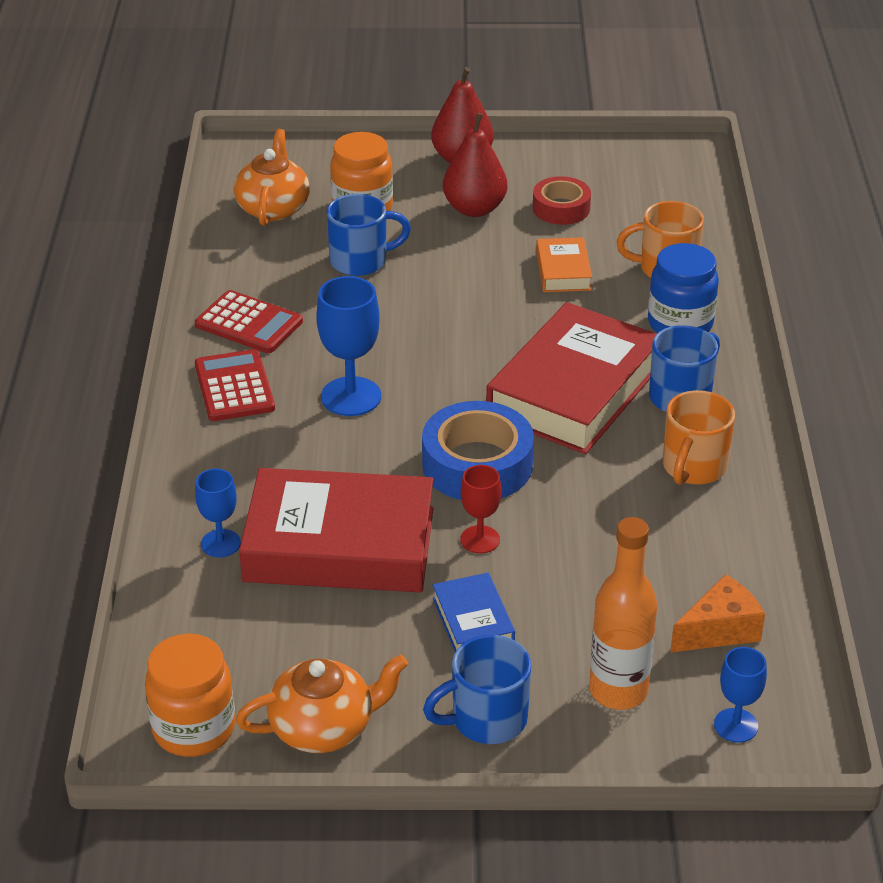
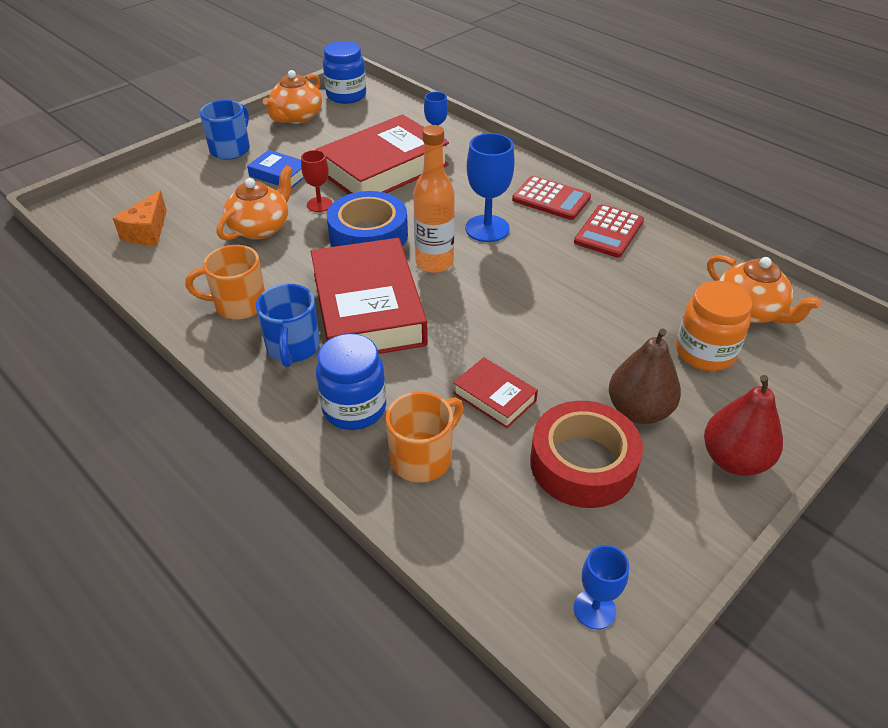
camera: 135 degrees right, 5 degrees up
(194, 728) = (346, 95): orange jar -> blue jar
(249, 323) = (608, 232): red calculator -> red calculator turned 45 degrees counterclockwise
(361, 261) = (628, 310): blue mug -> none
(474, 209) = (638, 410): red pear -> brown pear
(561, 208) = (583, 463): red tape -> red tape, size x1.62
(563, 271) = (494, 397): orange book -> red book
(581, 549) = (260, 228): none -> orange teapot
(618, 691) = (179, 185): orange bottle -> orange bottle (434, 263)
(693, 467) = (238, 305): orange mug -> orange mug turned 75 degrees counterclockwise
(736, 725) = (107, 200): blue goblet -> blue goblet (594, 609)

